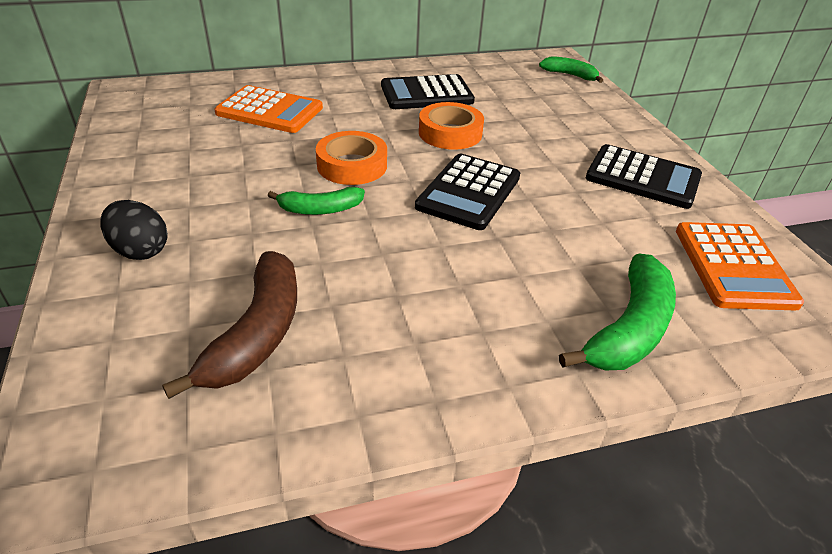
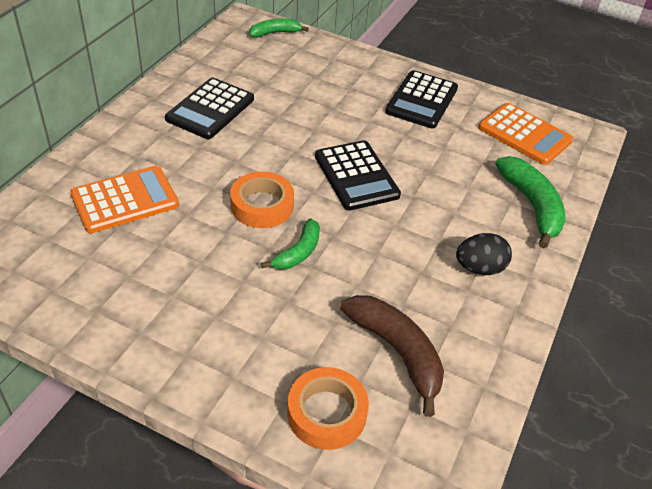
camera: 50 degrees left, 5 degrees up
(140, 250) = (246, 368): black egg -> black egg (479, 268)
(450, 133) = (278, 136): orange tape -> orange tape (326, 413)
(643, 177) = (422, 100): black calculator -> black calculator turned 135 degrees clockwise

